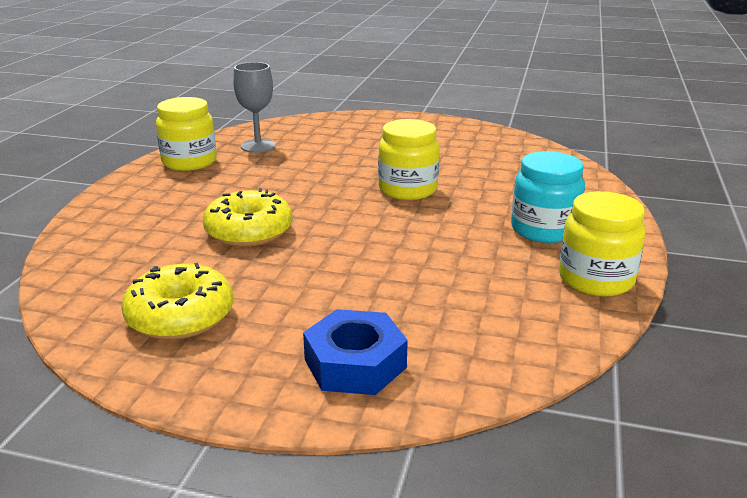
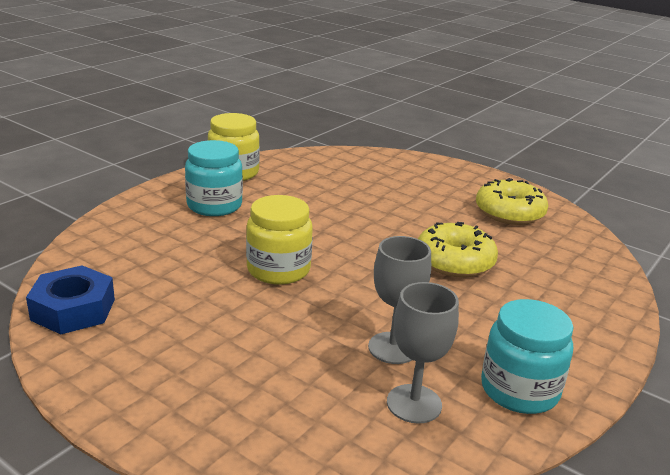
camera: 160 degrees left, 0 degrees up
(189, 162) = (519, 390): yellow jar -> turquoise jar
(282, 164) = (393, 348): none -> grey goblet
(355, 363) = (412, 172): blue nut -> blue nut (73, 309)

